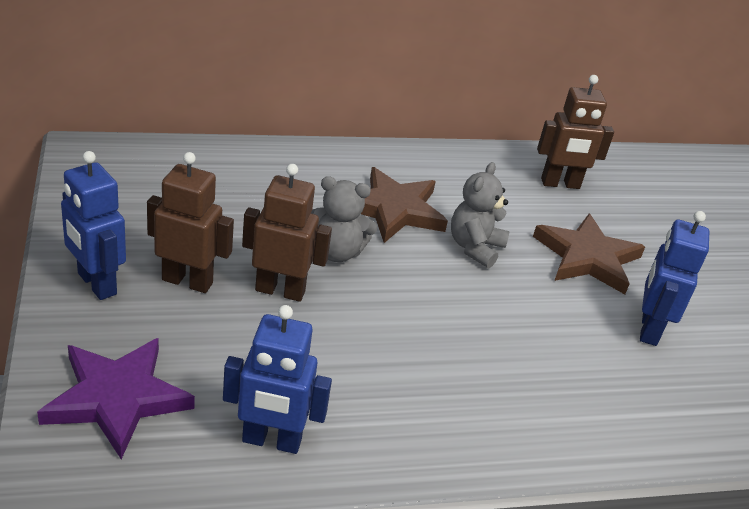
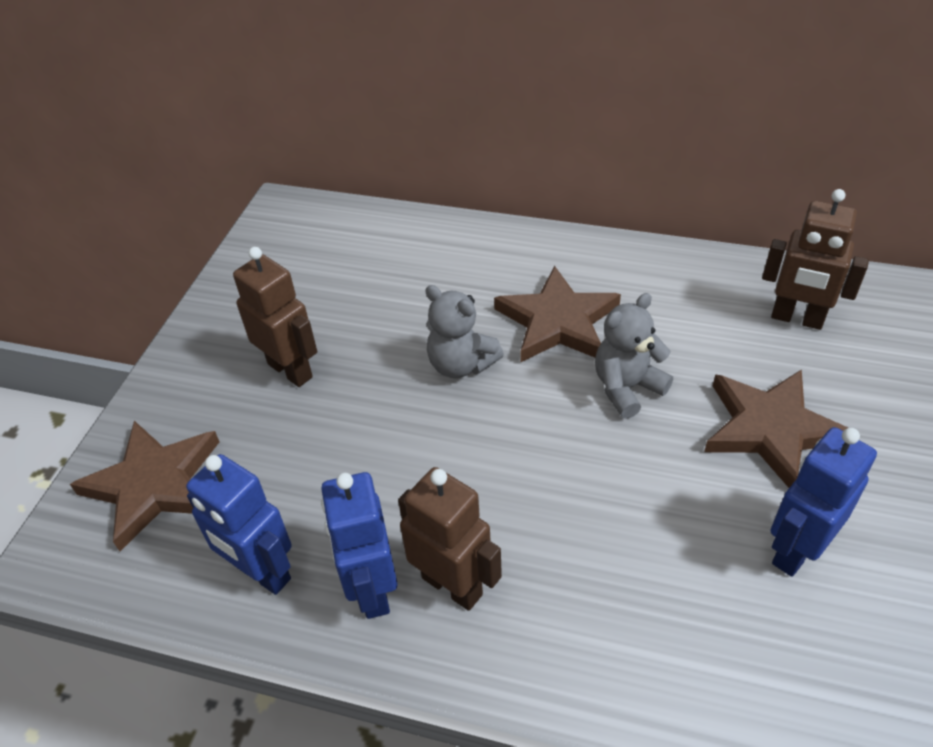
camera: 35 degrees right, 10 degrees up
(96, 284) = (208, 357): blue robot -> blue robot (372, 589)
(117, 398) = (154, 485): purple star -> brown star
(280, 290) = (374, 399): brown robot -> brown robot (452, 585)

